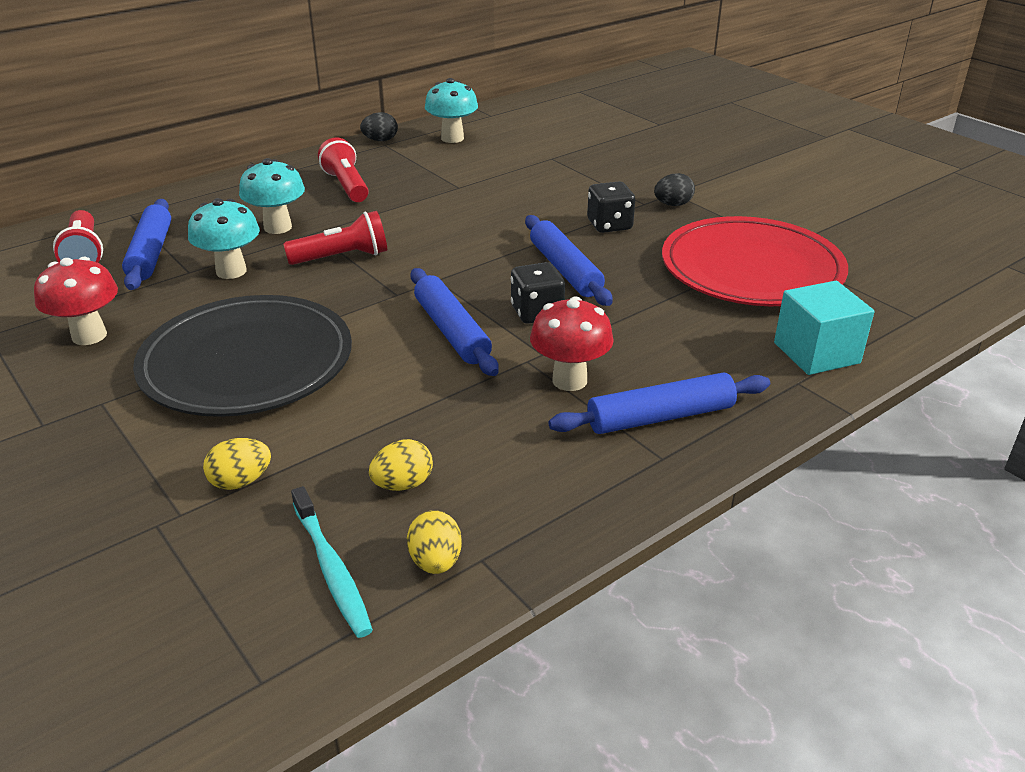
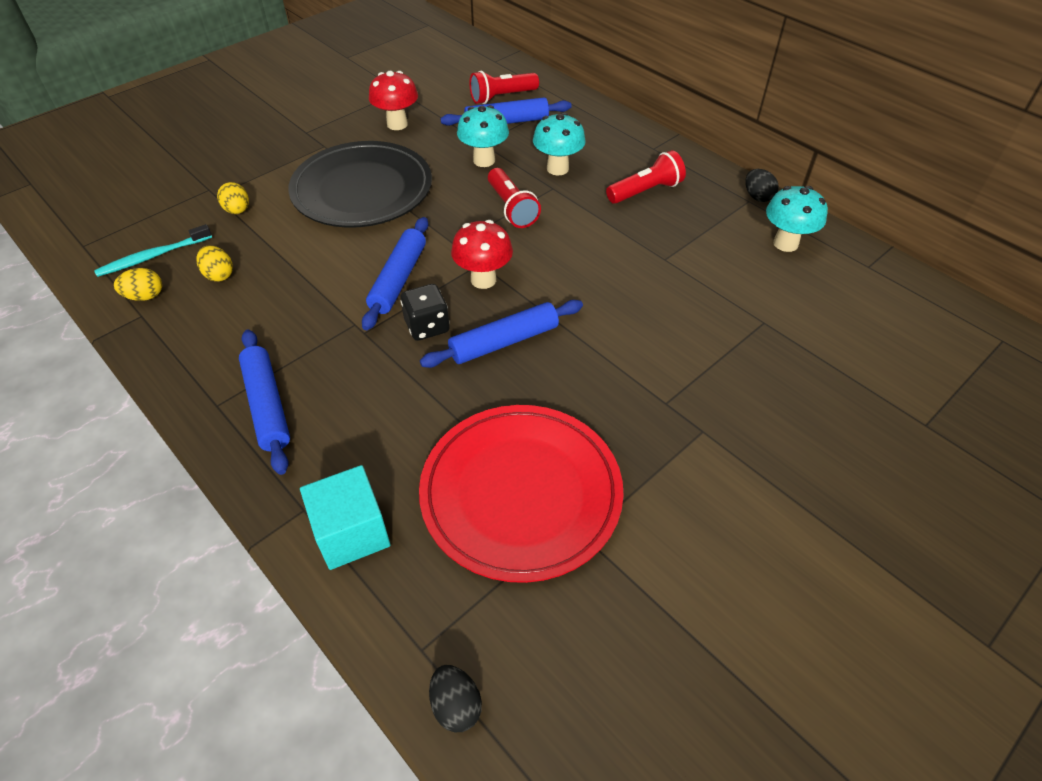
camera: 85 degrees right, 15 degrees up
(452, 331) = (399, 279): blue rolling pin -> blue rolling pin turned 45 degrees counterclockwise
(569, 380) = (324, 350): red mushroom -> red mushroom (483, 280)
(609, 225) = (604, 373): black dice -> none
(673, 204) = (669, 429): black egg -> black egg (456, 705)

